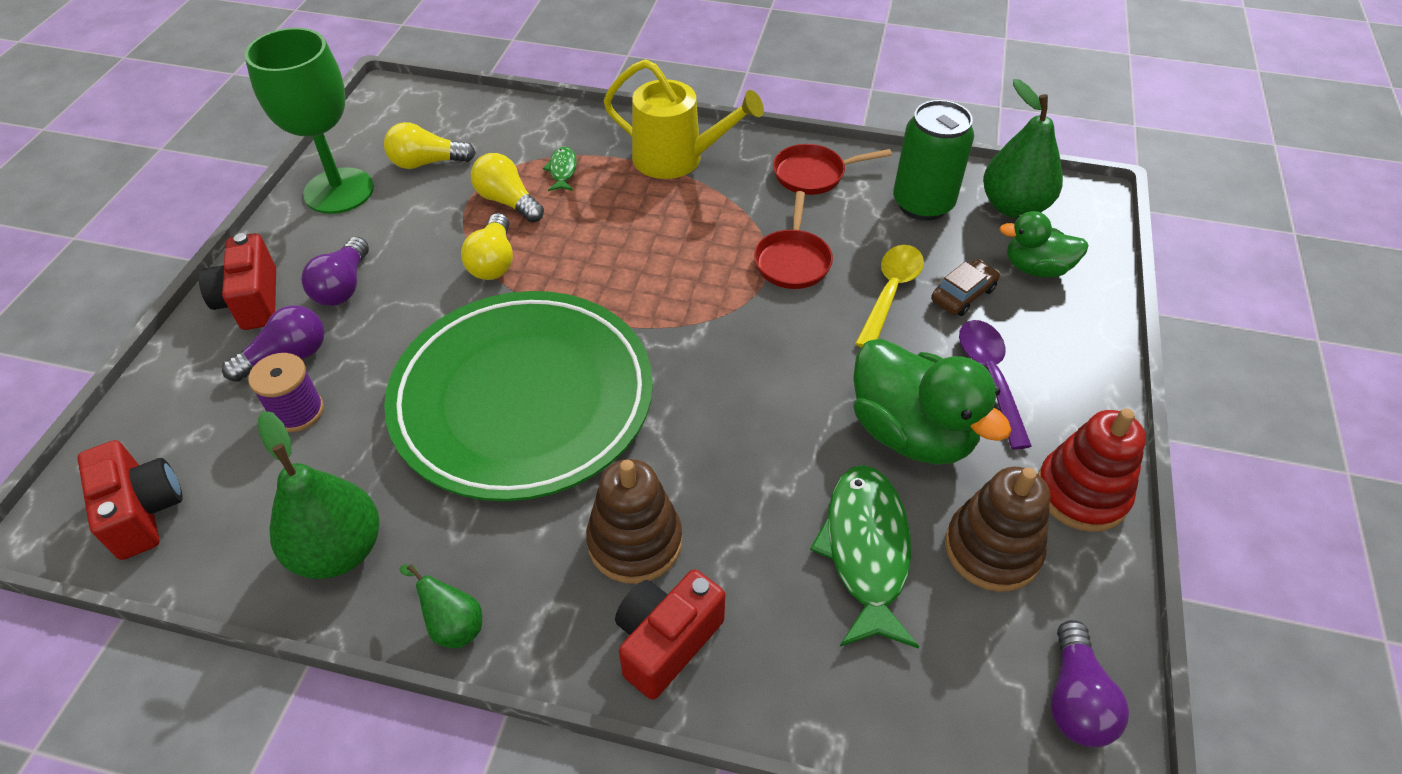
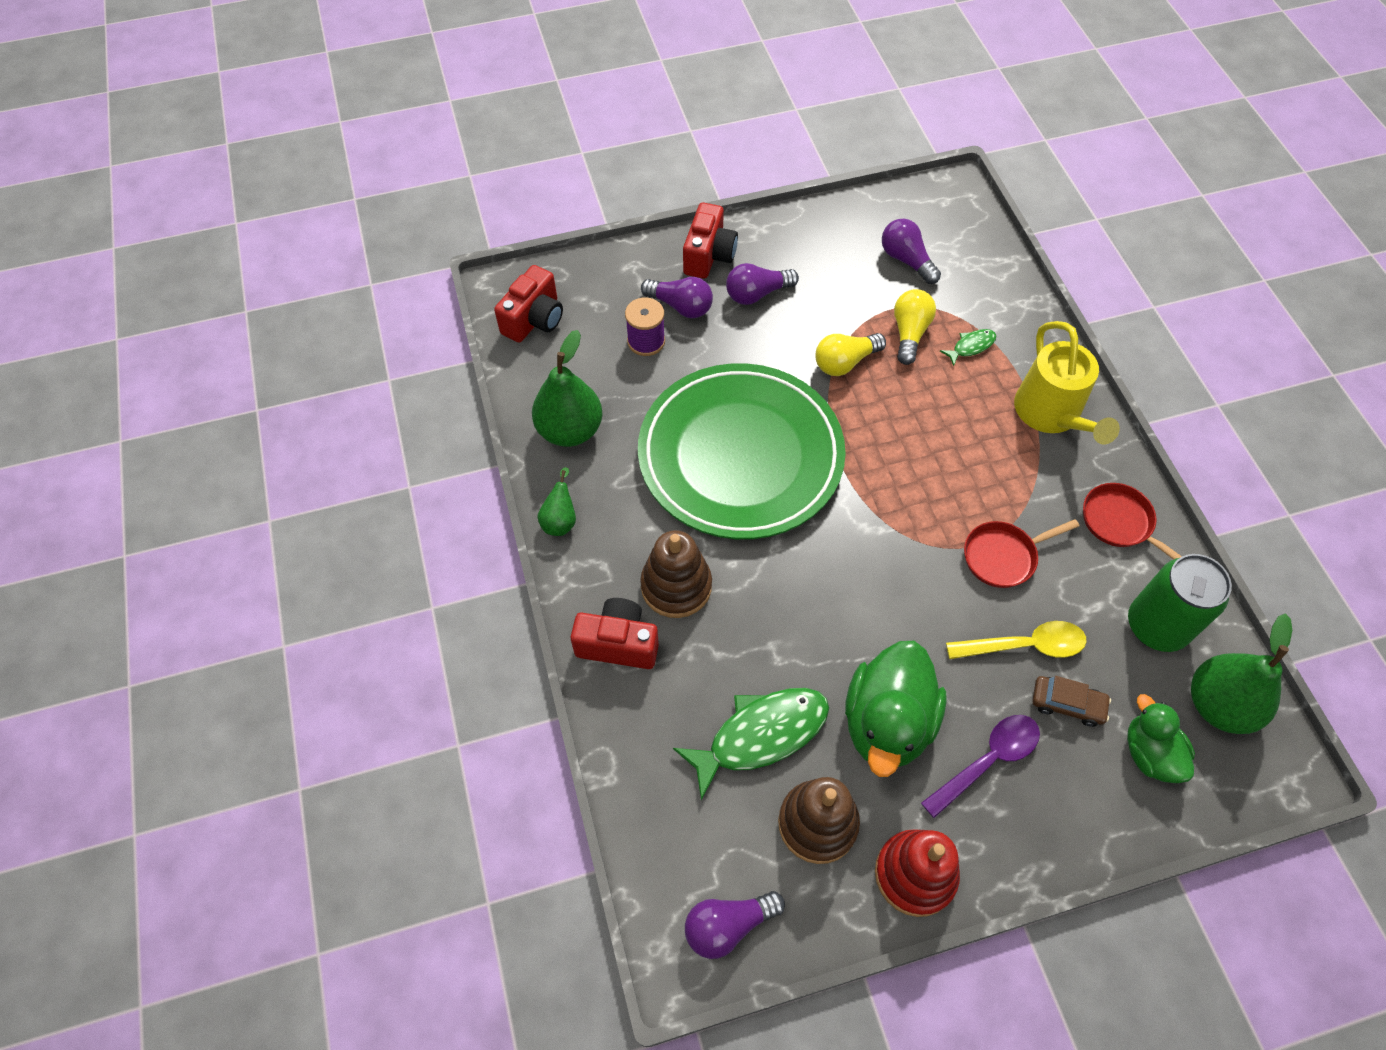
camera: 60 degrees right, 10 degrees up
(251, 301) = (709, 255): red camera -> red camera turned 150 degrees clockwise
(339, 191) = (836, 230): green goblet -> none
(427, 163) = (906, 260): yellow light bulb -> purple light bulb

